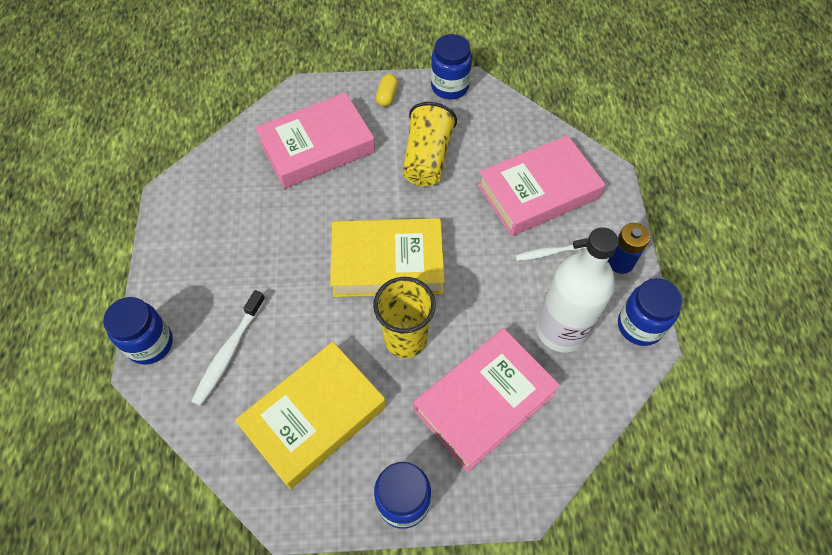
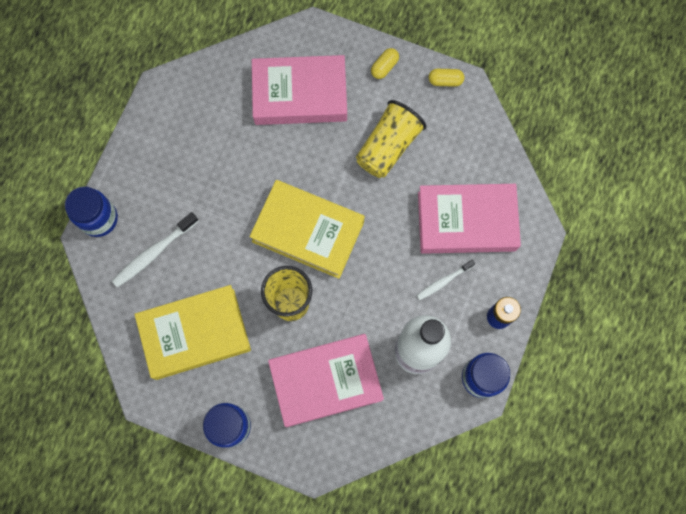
camera: 25 degrees right, 15 degrees up
(450, 87) = (445, 81): blue jar -> yellow capsule
(548, 252) = (443, 281): white toothbrush -> white toothbrush turned 45 degrees counterclockwise

